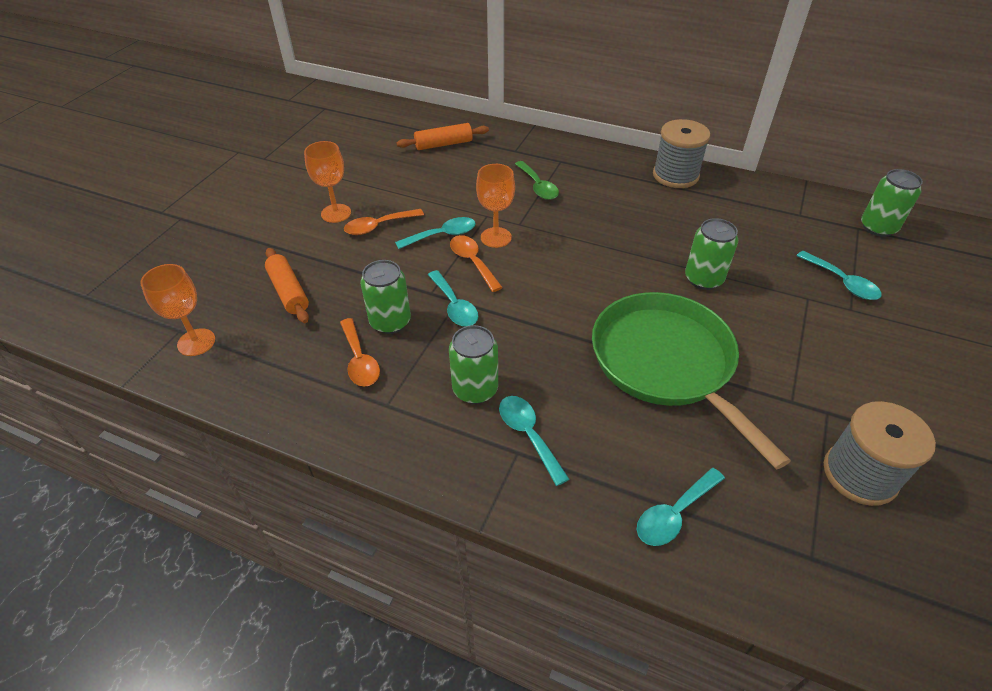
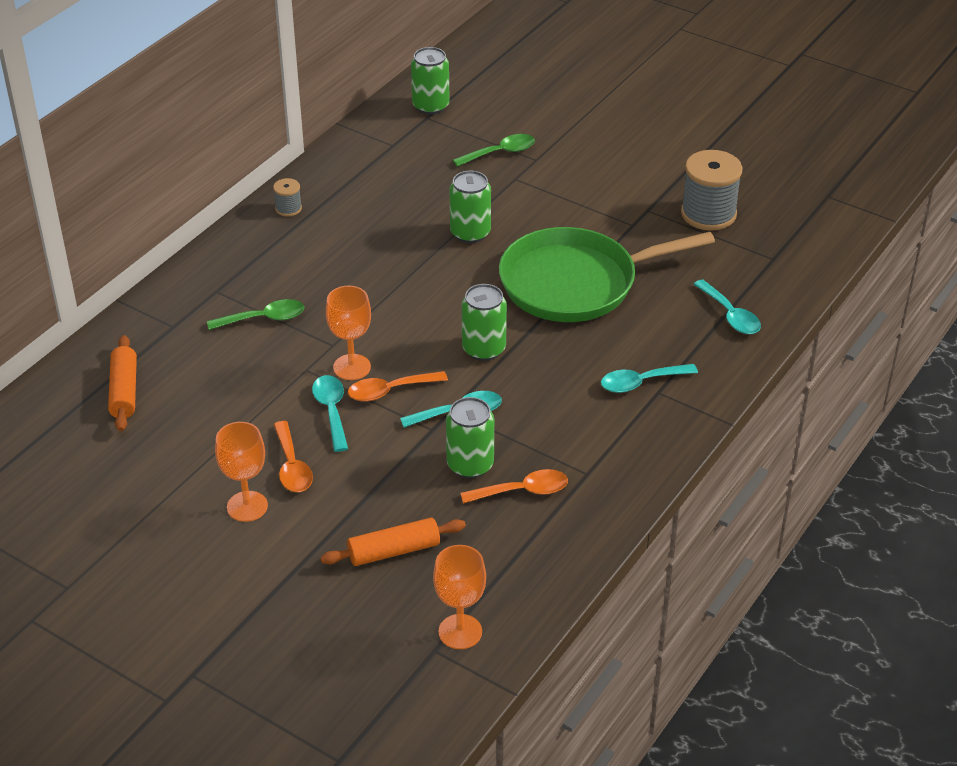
camera: 80 degrees left, 5 degrees down
(475, 389) = (580, 410): green can -> green can (484, 349)
(675, 175) = (288, 208): grey spool -> grey spool, size x0.48
(841, 282) = (500, 153): turquoise spoon -> green spoon

